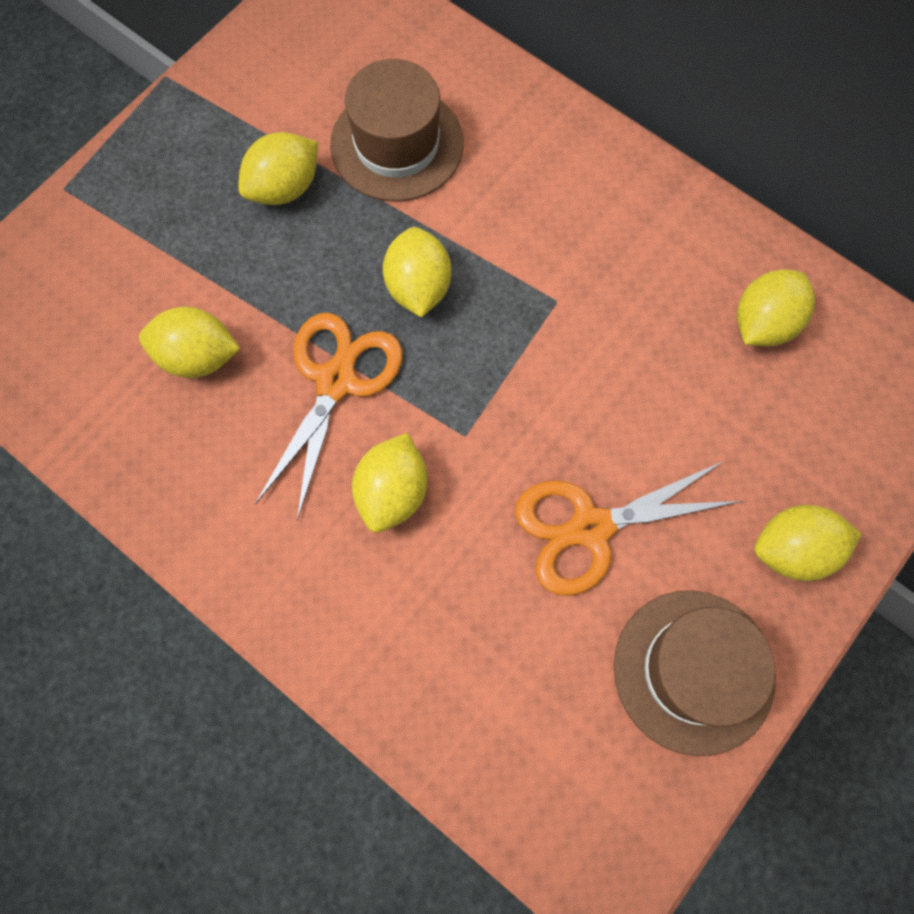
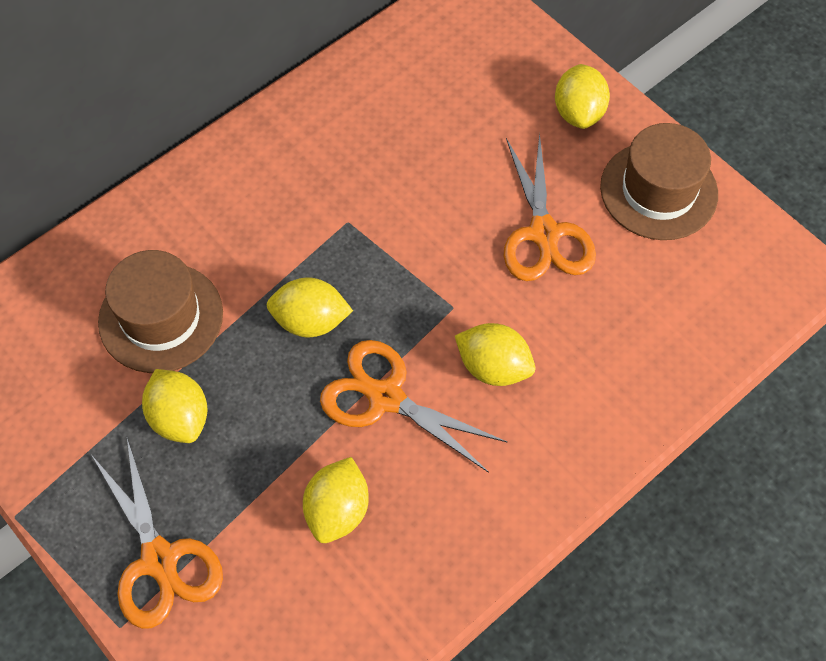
camera: 80 degrees left, 10 degrees down
(131, 206) = (160, 560): none -> orange scissors
(763, 323) = (399, 90): yellow lemon -> none

